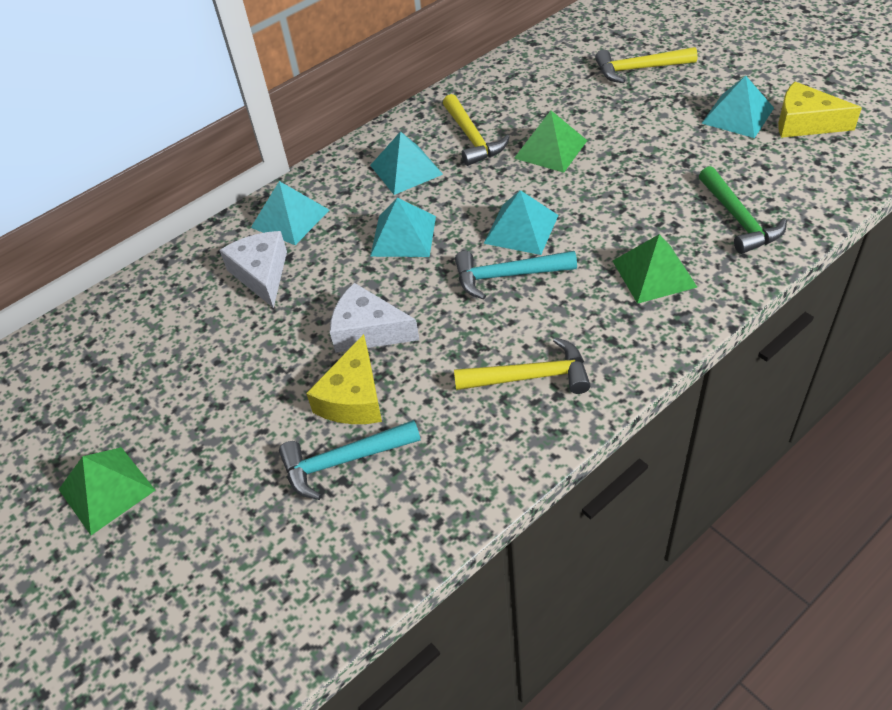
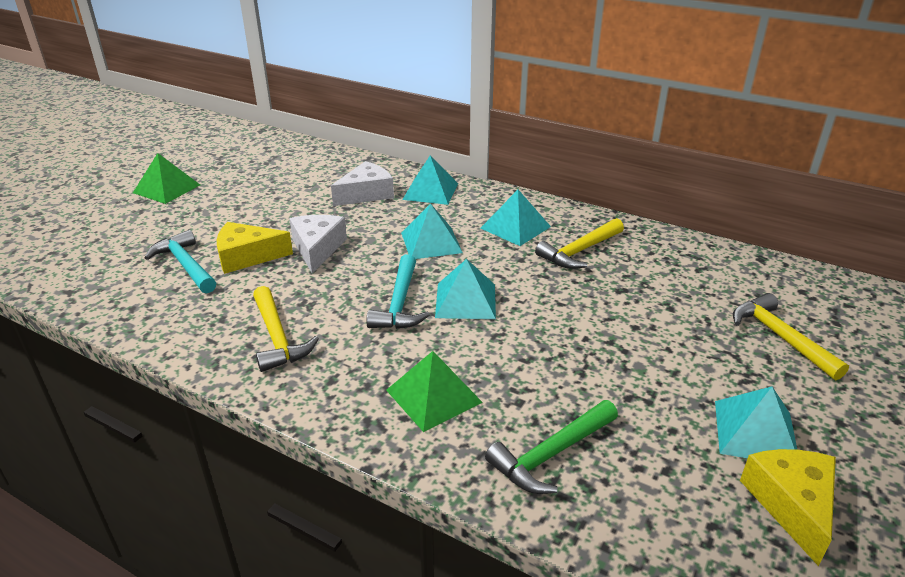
camera: 65 degrees right, 15 degrees down
(507, 276) = (400, 303): turquoise hammer -> turquoise hammer turned 150 degrees counterclockwise
(550, 149) = (593, 298): green pyramid -> none

